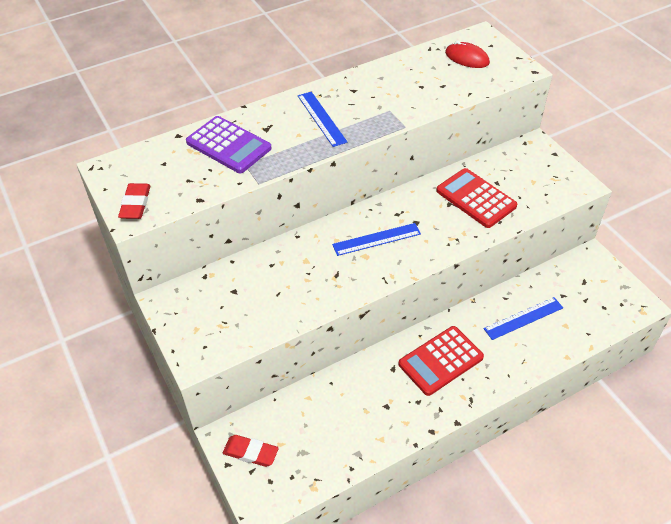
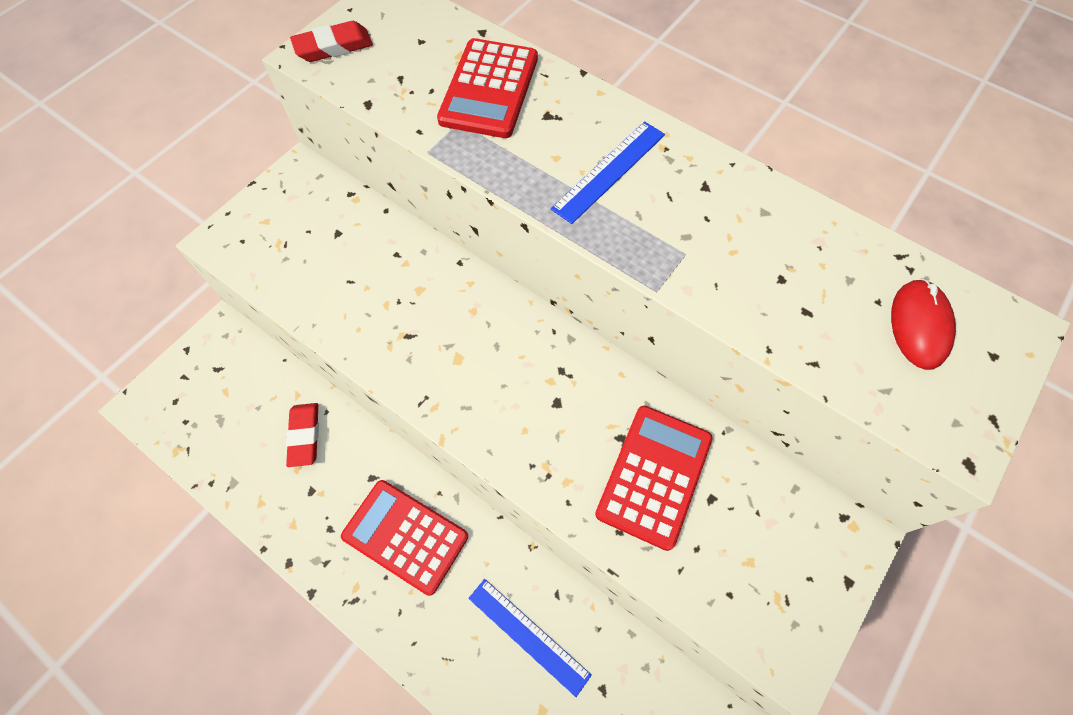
camera: 65 degrees right, 15 degrees up
(228, 145) = (489, 89): purple calculator -> red calculator
(251, 452) = (206, 366): red eraser -> red eraser (305, 436)
(376, 239) = (496, 361): blue ruler -> none

